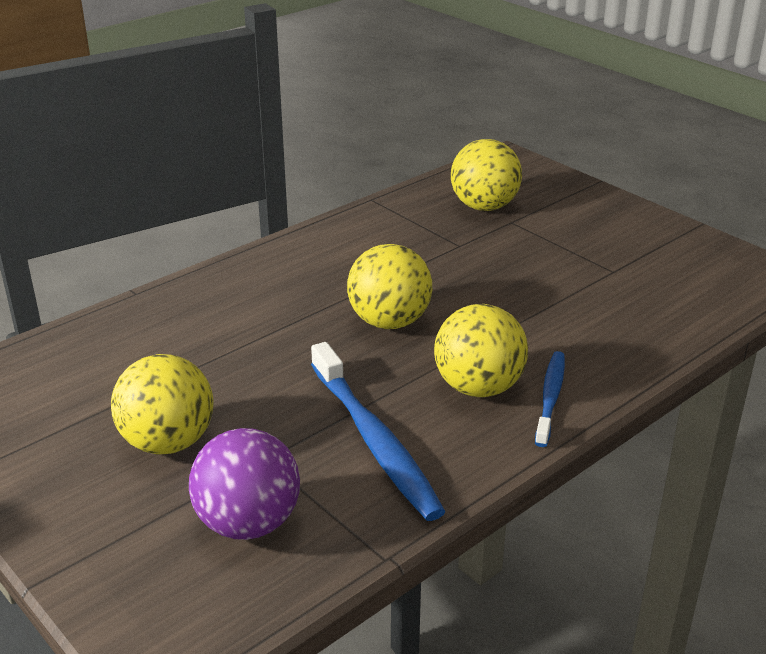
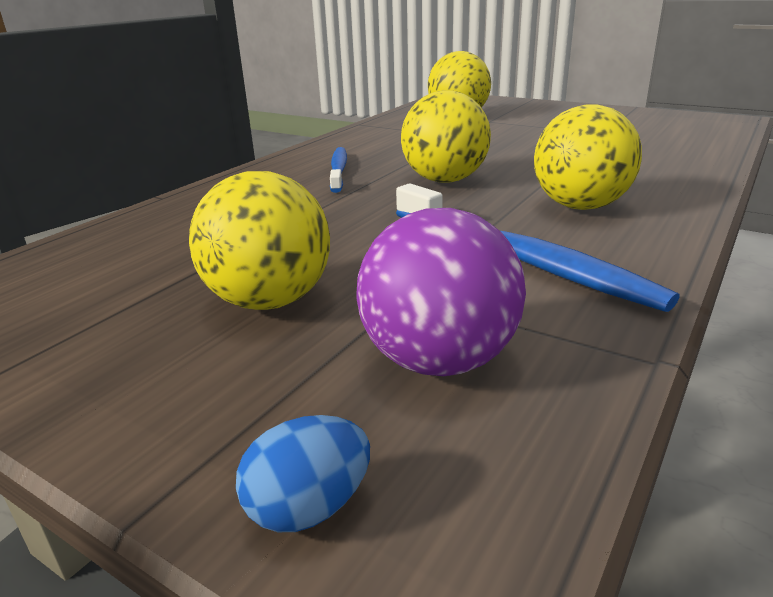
camera: 15 degrees left, 5 degrees down
(121, 600) = (309, 507): none -> blue egg
(550, 397) = (656, 202): blue toothbrush -> blue toothbrush (339, 170)

